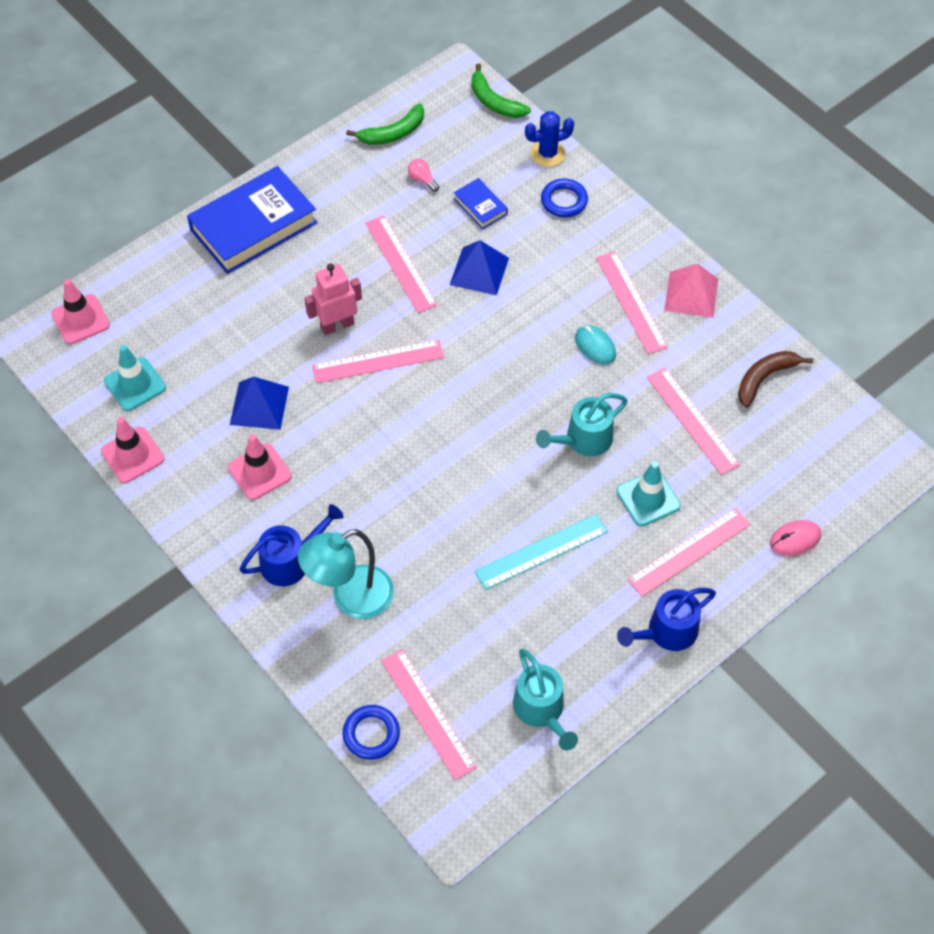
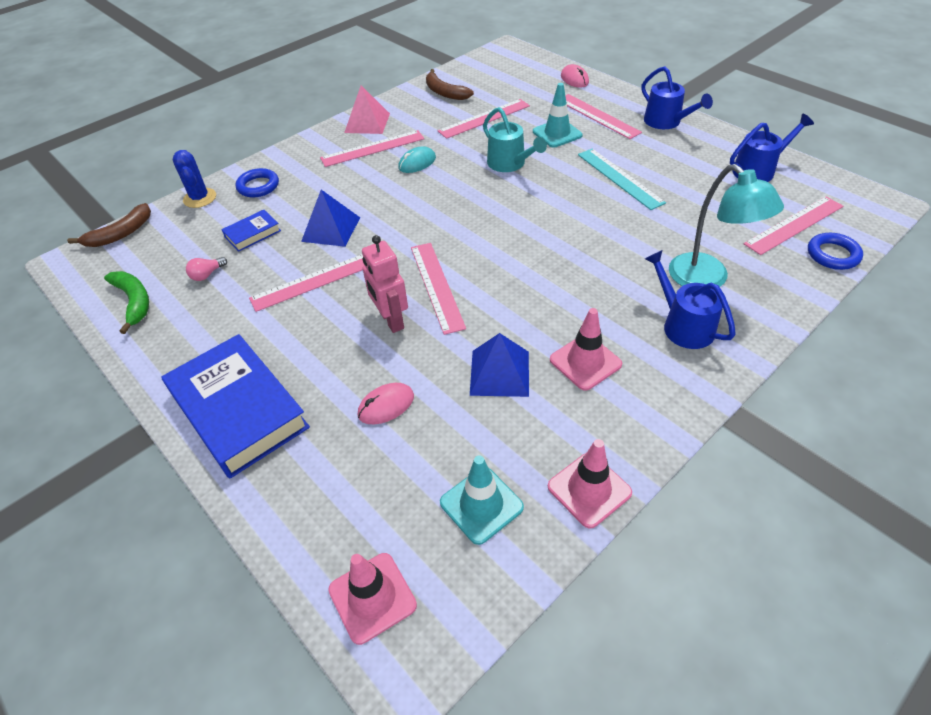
camera: 90 degrees left, 10 degrees down
(239, 323) = (386, 405): none -> pink mouse
(494, 102) = (121, 234): green banana -> brown banana
(542, 710) = (758, 170): turquoise watering can -> blue watering can

